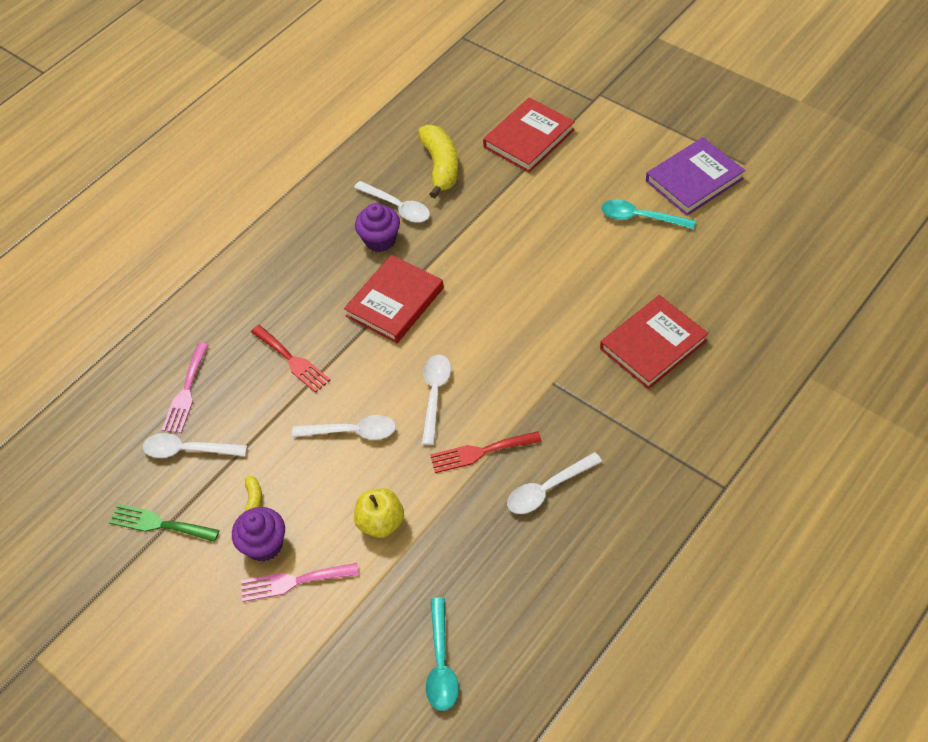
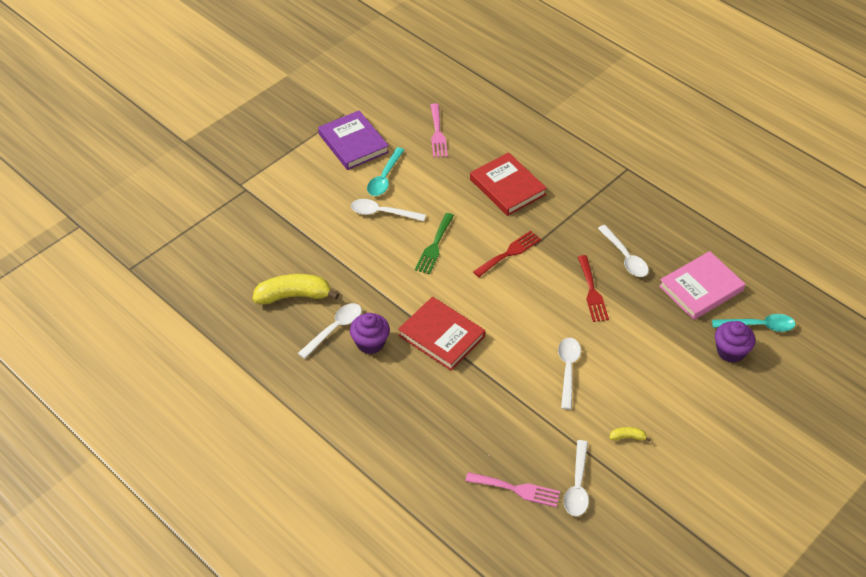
camera: 90 degrees left, 5 degrees down
(159, 524) = (648, 504): green fork -> green fork (434, 246)
(264, 544) = (668, 429): purple cupcake -> purple cupcake (730, 351)
(292, 360) = (492, 409): red fork -> red fork (509, 253)
(293, 581) = (699, 410): pink fork -> pink fork (437, 133)
(381, 522) = (650, 354): yellow apple -> none
(435, 395) = (538, 315): white spoon -> white spoon (382, 213)
(503, 586) = (701, 288): none -> pink book
(529, 138) = (278, 234): red book -> none

